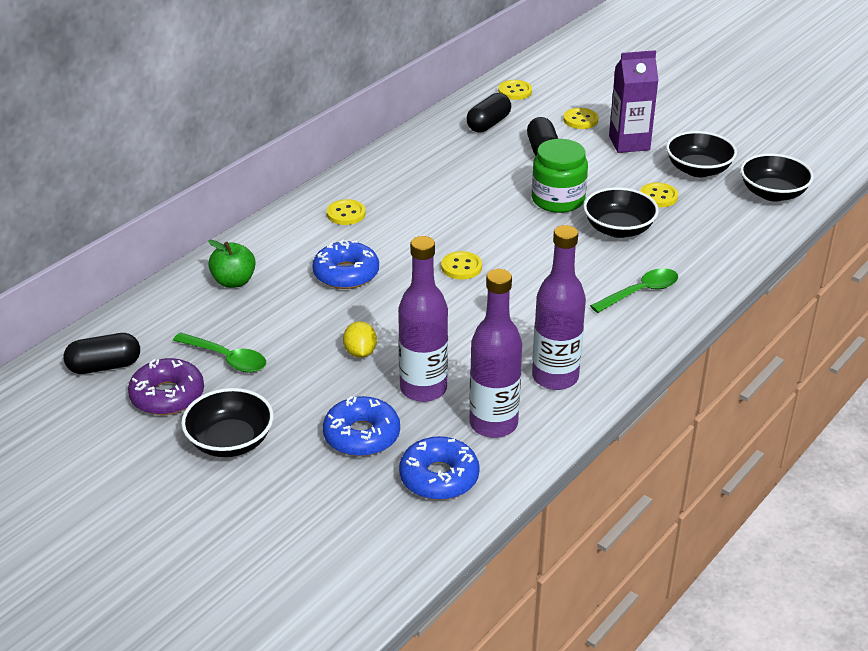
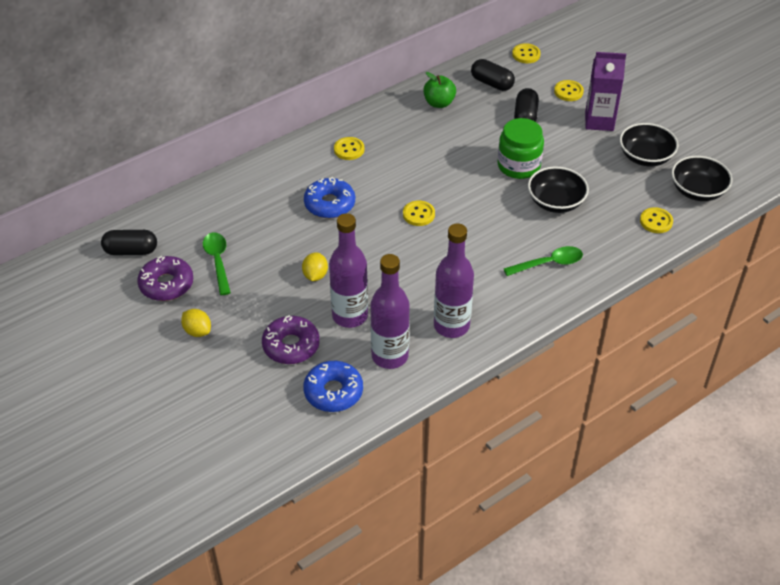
camera: 15 degrees right, 10 degrees up
(226, 358) = (218, 261): green spoon -> green spoon turned 150 degrees counterclockwise
(230, 441) = (197, 331): black bowl -> yellow lemon
(234, 281) = (245, 195): green apple -> green apple (439, 103)
(362, 435) = (291, 346): blue donut -> purple donut
(488, 124) = (492, 83): black capsule -> black capsule turned 75 degrees clockwise
(658, 196) = (601, 177): yellow button -> yellow button (656, 221)

